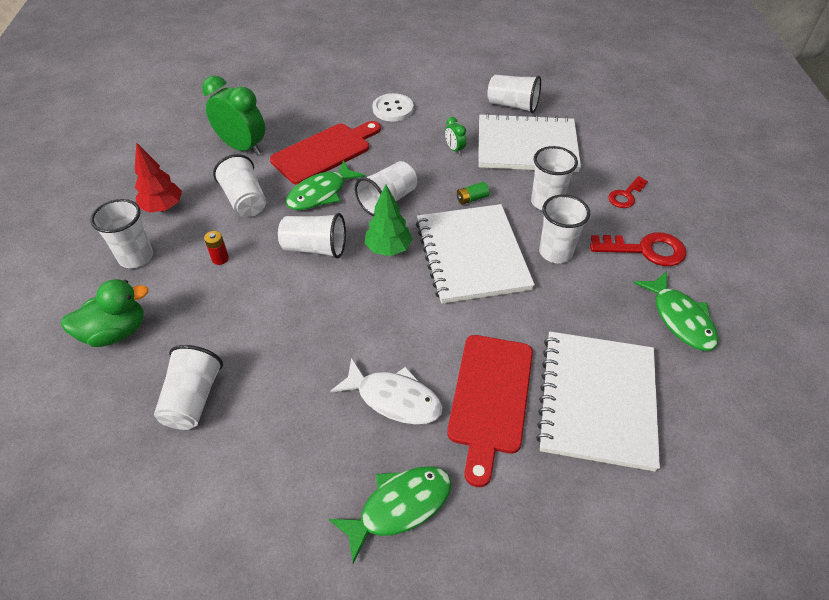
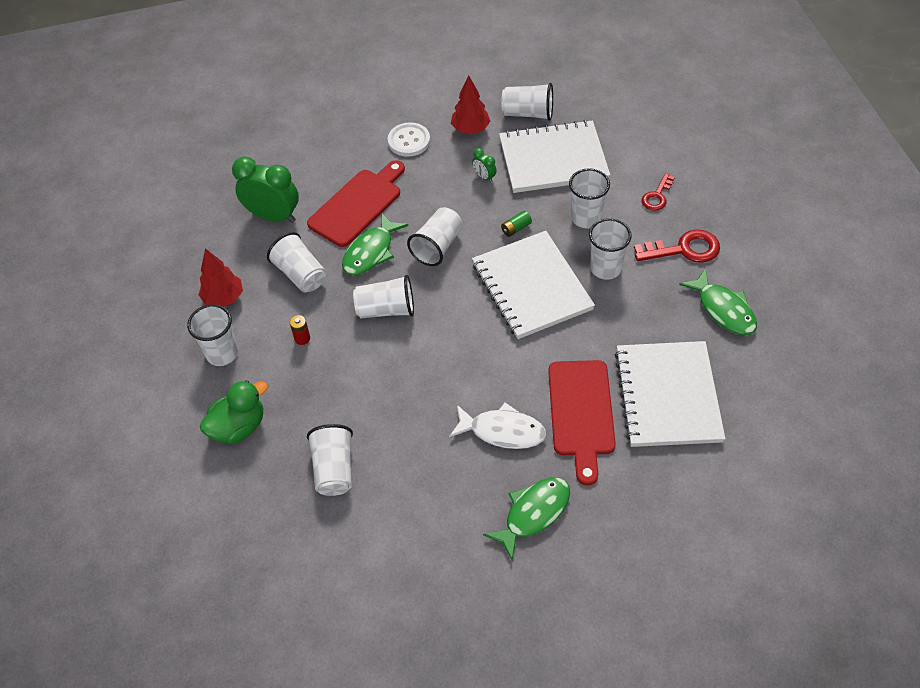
camera: 10 degrees left, 5 degrees up
(388, 249) = (454, 296): green tree -> none
(454, 109) = (470, 129): none -> red tree

